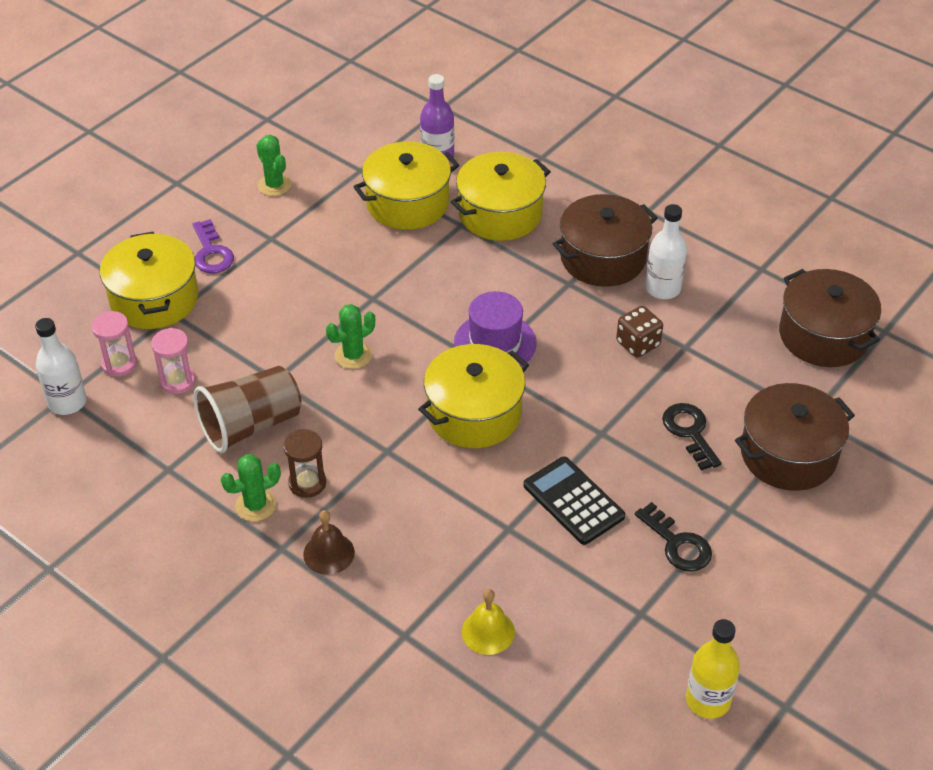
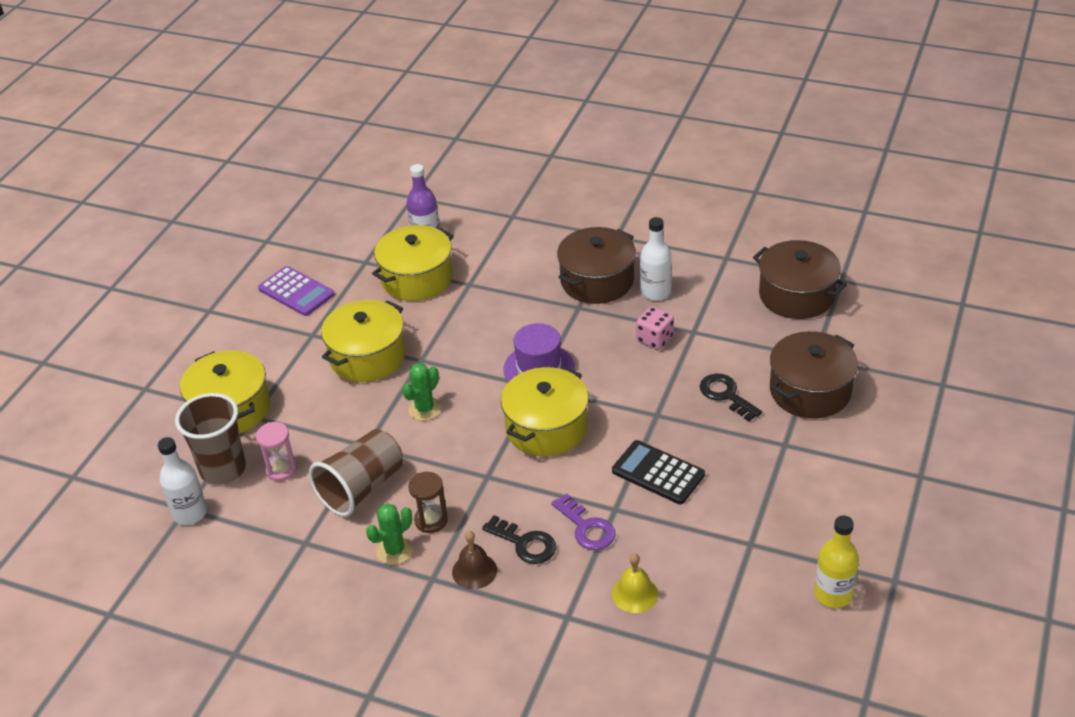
camera: 15 degrees left, 5 degrees down
(119, 364) = (223, 469): pink hourglass -> brown cup
(211, 252) = (265, 359): purple key -> purple key (586, 527)
(274, 185) = (296, 292): green cactus -> purple calculator
(500, 214) = (498, 268): yellow pot -> yellow pot (367, 356)
(638, 344) = (655, 339): brown dice -> pink dice
(677, 544) = (755, 482): black key -> black key (525, 543)

